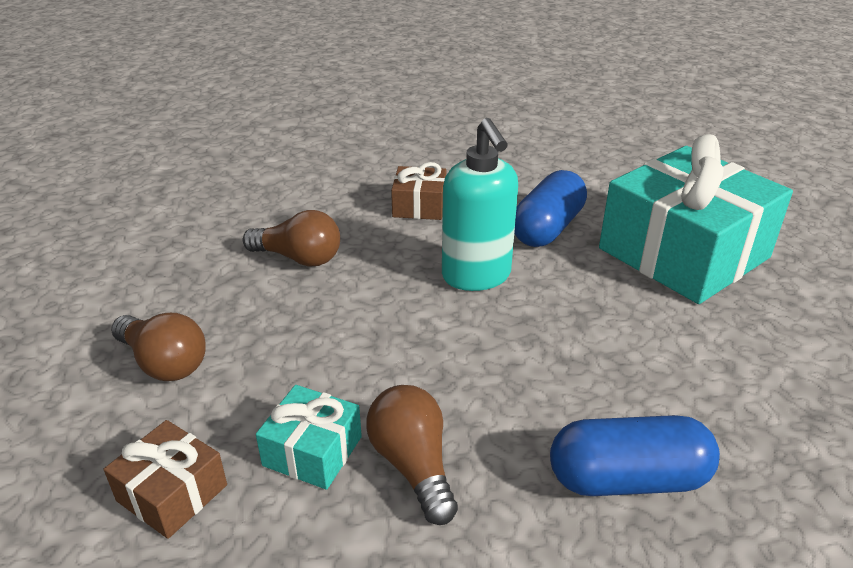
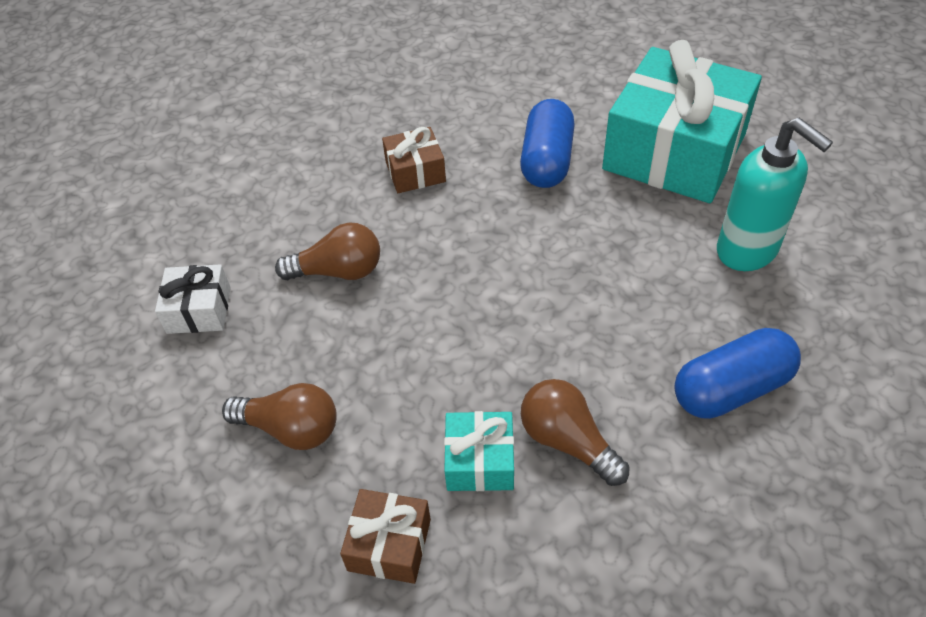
camera: 20 degrees left, 15 degrees up
(164, 252) = (199, 310): none -> white gift
(476, 276) = (514, 236): turquoise soap dispenser -> turquoise soap dispenser (747, 250)

